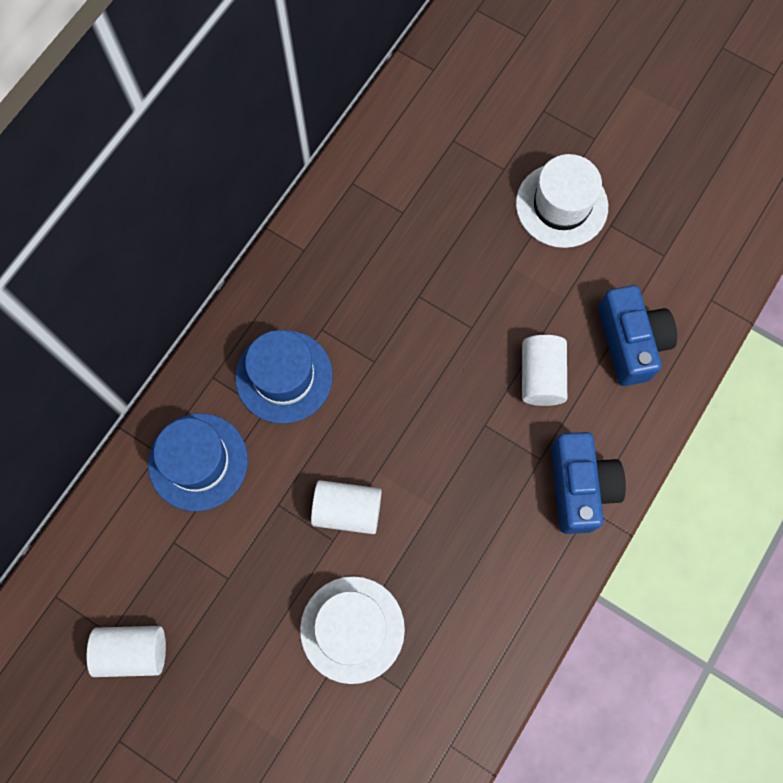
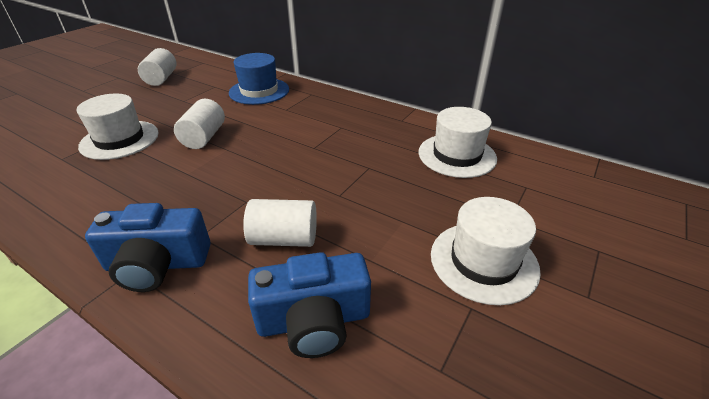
camera: 90 degrees right, 35 degrees down
(284, 376) = (308, 114): blue hat -> none
(393, 196) = (457, 155): none -> white hat

